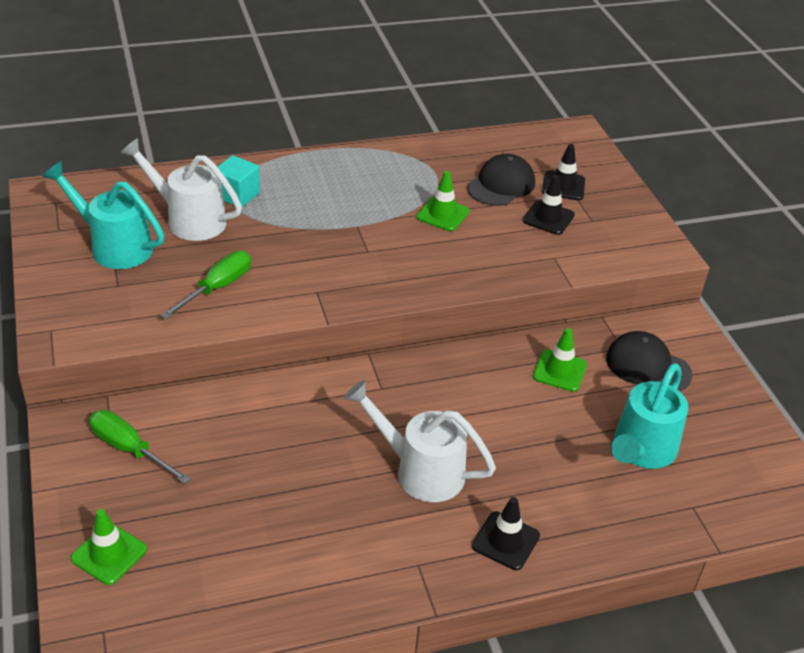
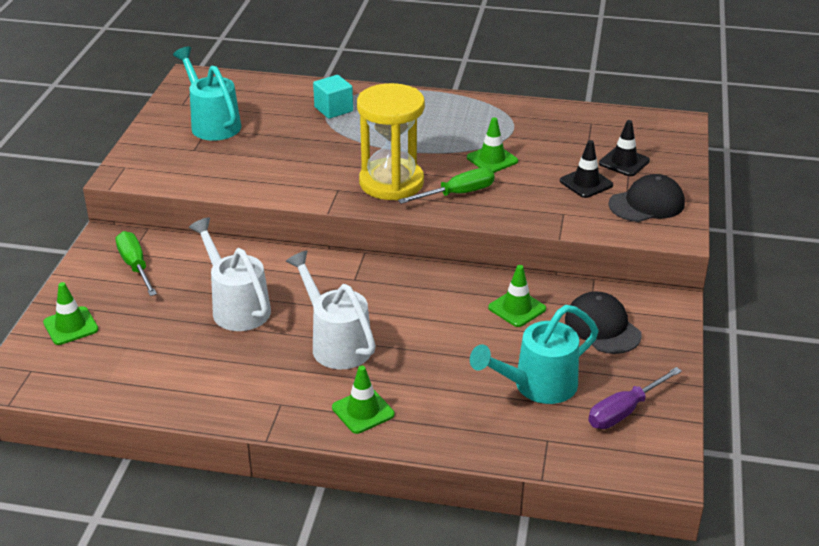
camera: 30 degrees right, 5 degrees down
(189, 219) = (282, 118): white watering can -> white watering can (237, 307)
(217, 287) = (264, 168): green screwdriver -> green screwdriver (458, 194)
(365, 268) = (391, 183): none -> yellow hourglass
(501, 185) = (565, 149): black cap -> black cap (647, 204)
(505, 541) = (363, 411): black traffic cone -> green traffic cone
(732, 450) = (624, 411): none -> purple screwdriver

